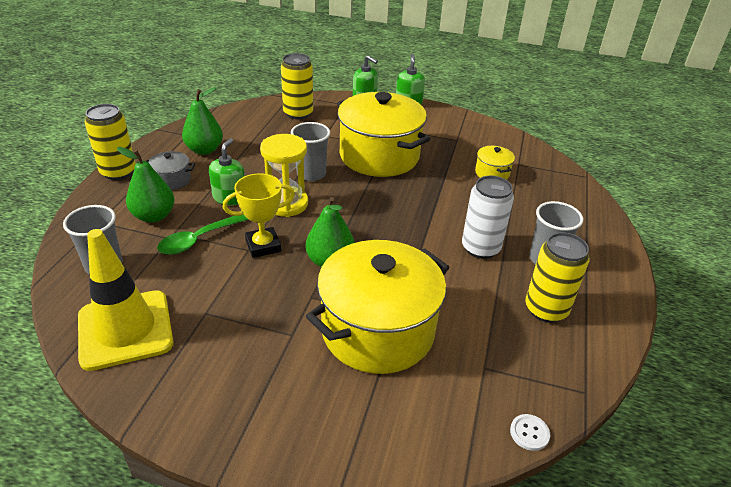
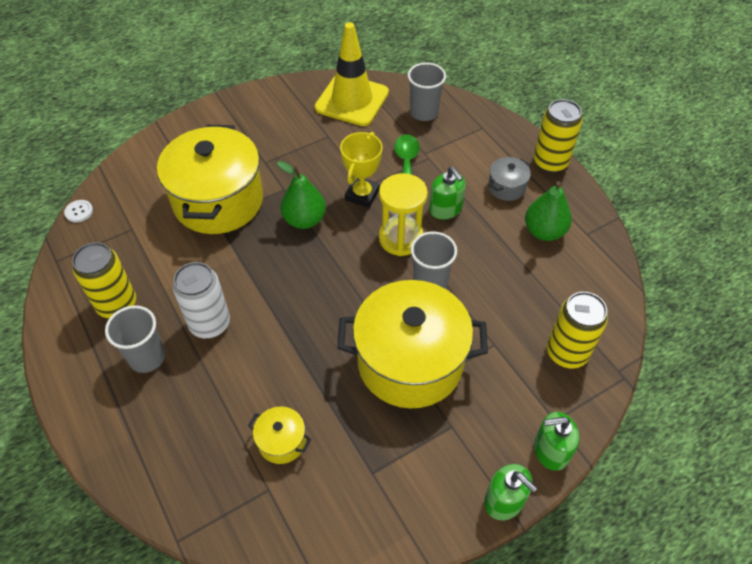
camera: 135 degrees right, 15 degrees up
(154, 216) = (461, 156): green pear -> none

